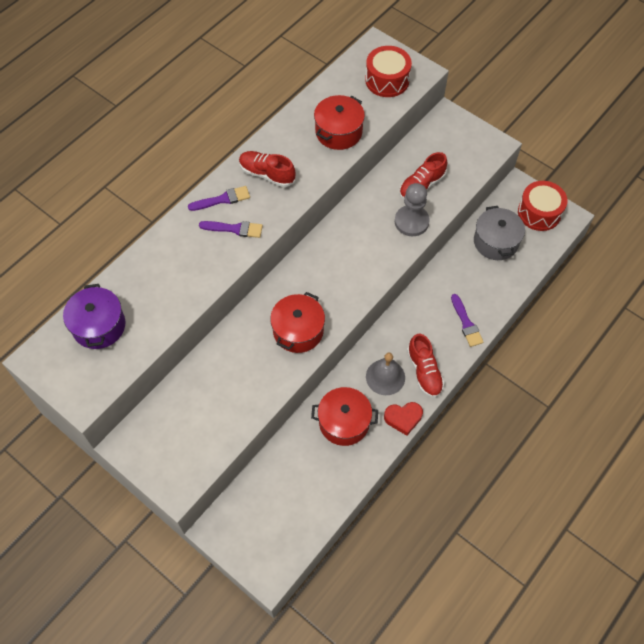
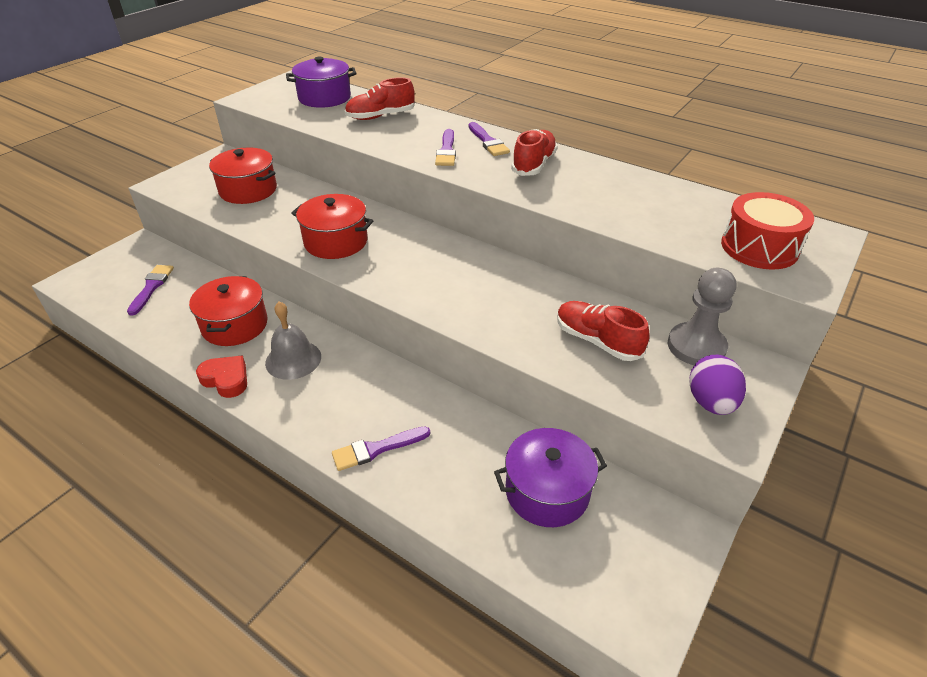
camera: 85 degrees right, 20 degrees down
(287, 499) = (151, 287): none -> purple brush
(338, 132) = (628, 210): red pot -> red pot (248, 190)
(403, 418) = (226, 379): red heart -> red heart turned 135 degrees clockwise
(411, 222) = (522, 331): grey pawn -> grey pawn (696, 346)
(424, 371) = (295, 399): red shoe -> red shoe (380, 116)
(471, 147) = (710, 402): none -> purple egg
(495, 242) = (547, 491): grey pot -> purple pot
(539, 213) = (636, 569): red drum -> none

